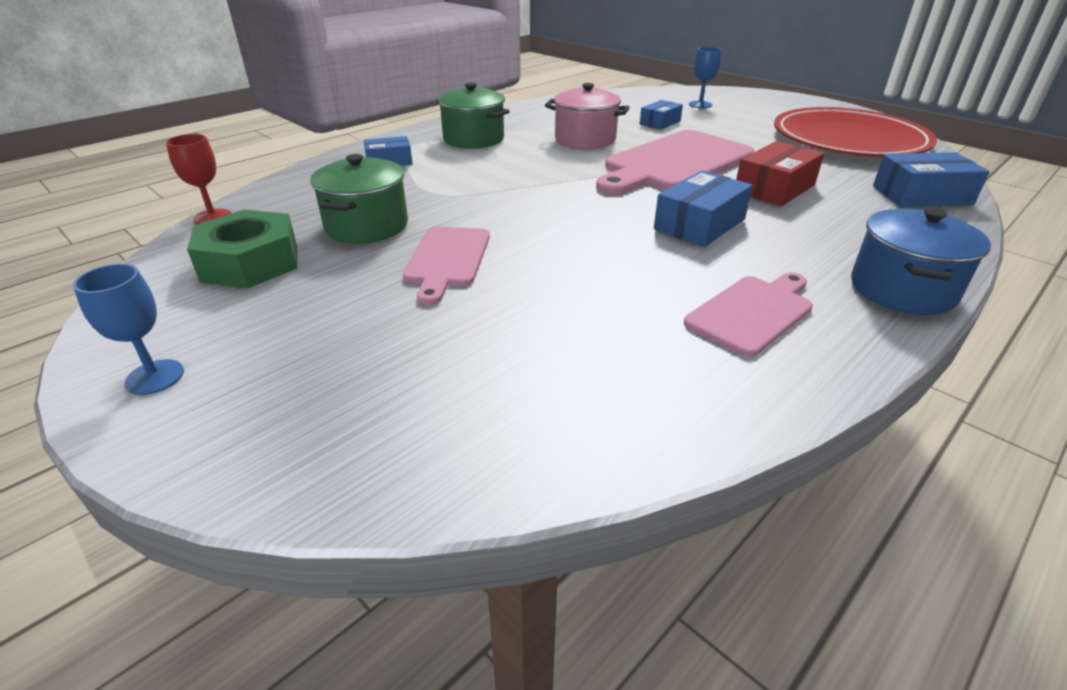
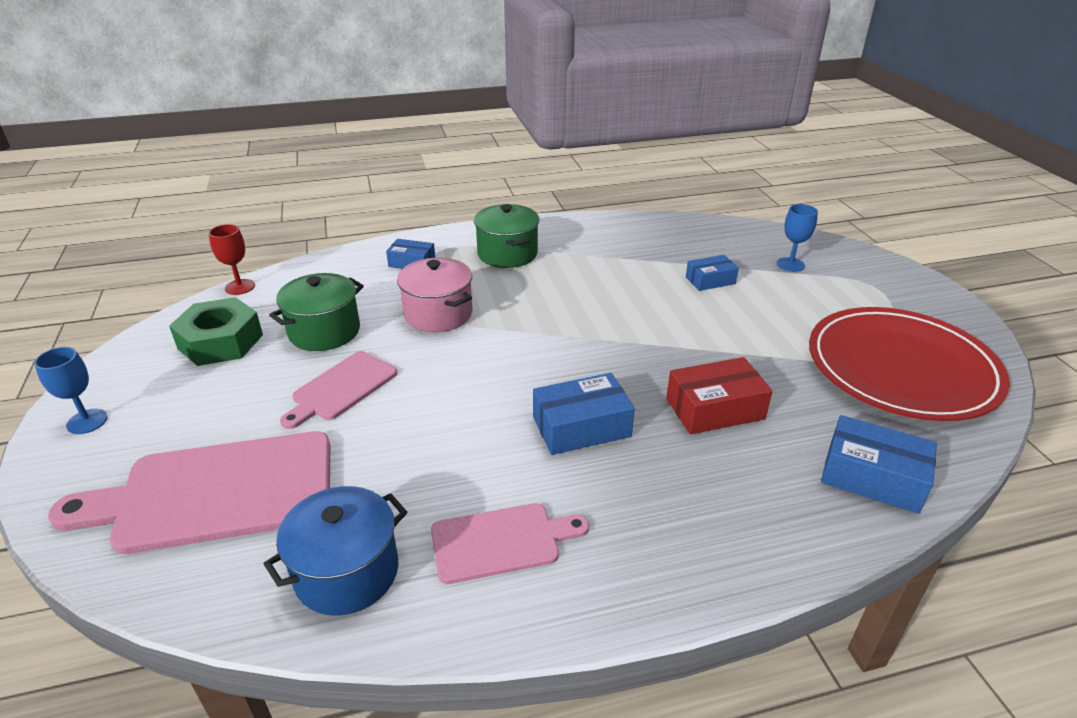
camera: 30 degrees right, 0 degrees up
(585, 139) = (606, 283): pink pot -> pink pot (438, 314)
(675, 163) = (655, 341): pink cutting board -> pink cutting board (216, 492)
(902, 289) = (670, 580): blue pot -> blue pot (347, 572)

